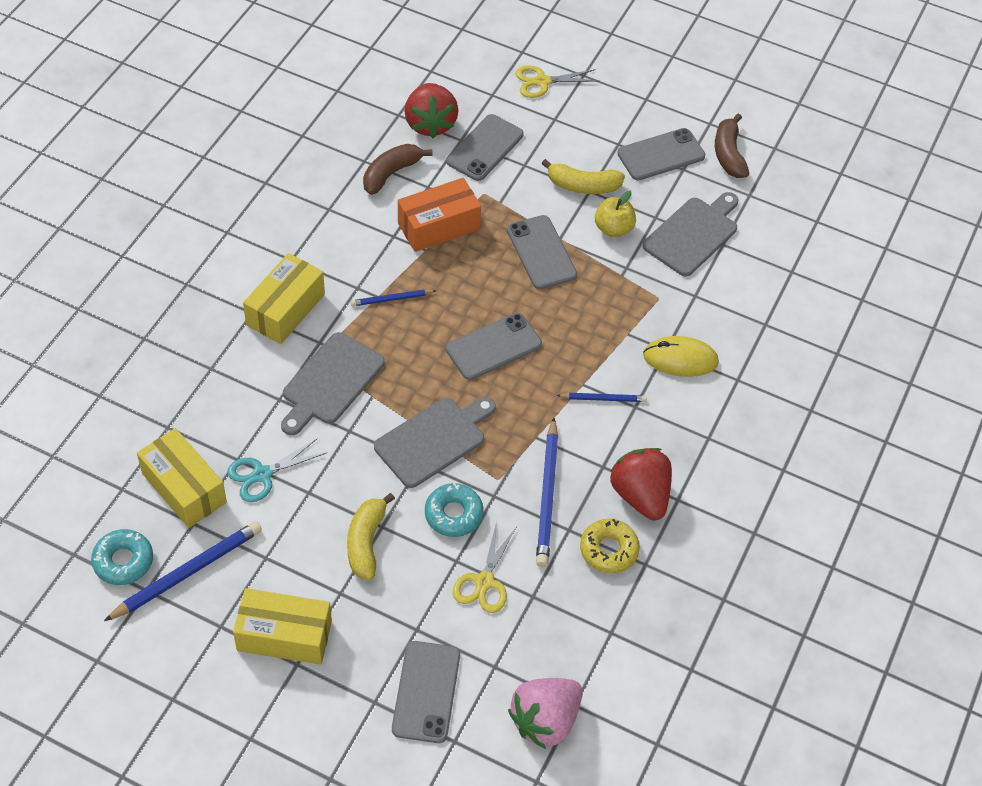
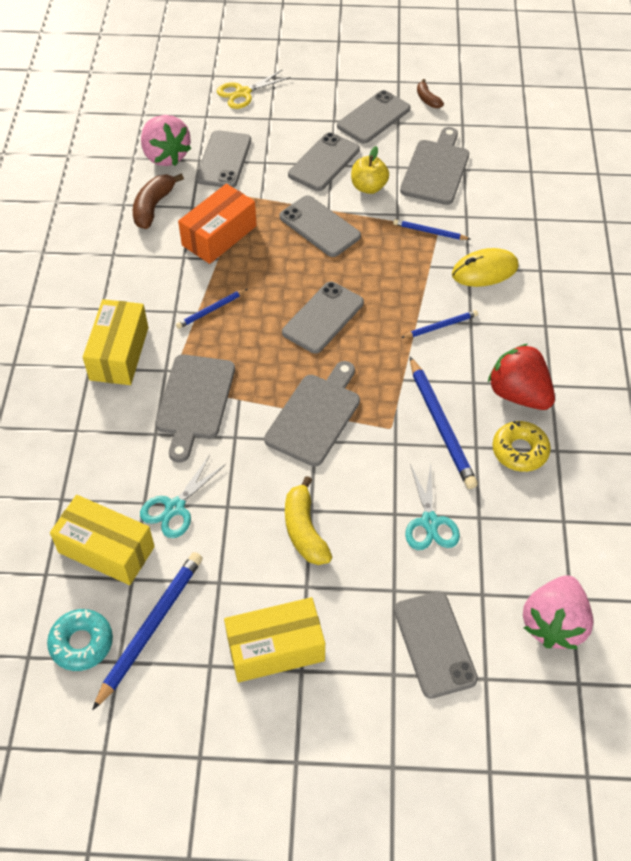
camera: 20 degrees left, 0 degrees up
(430, 124) = (165, 156): red strawberry -> pink strawberry
(453, 514) = (369, 474): turquoise donut -> none
(484, 582) = (430, 522): yellow scissors -> turquoise scissors
(583, 186) = (324, 162): yellow banana -> grey phone
(648, 298) = (430, 232): none -> blue pencil
(728, 154) = (427, 99): brown banana -> brown banana, size x0.59

